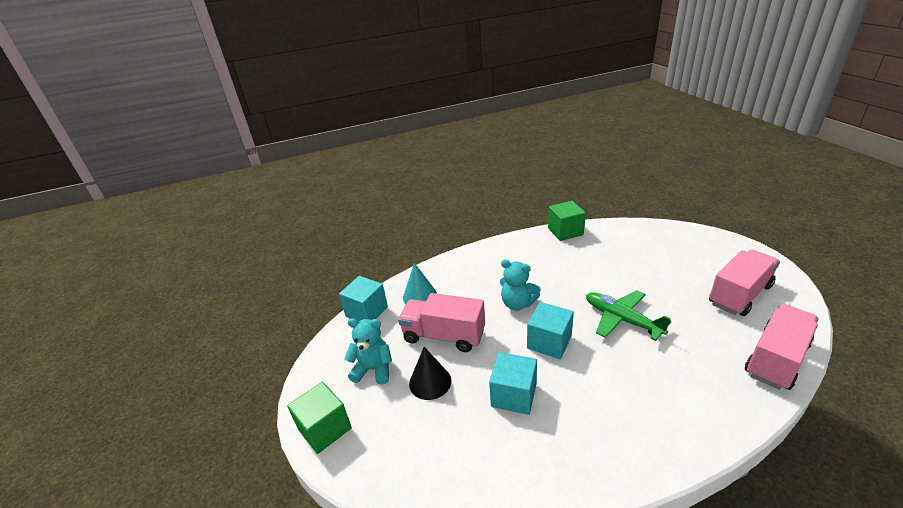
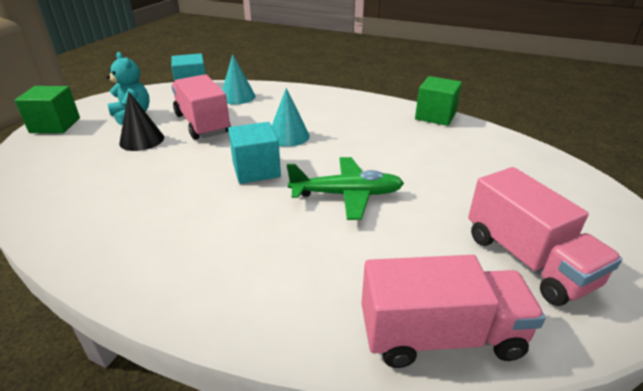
camera: 40 degrees right, 0 degrees up
(514, 395) = (165, 180): turquoise cube -> none
(517, 303) = (288, 136): turquoise teddy bear -> turquoise cone
(622, 319) = (347, 195): green plane -> green plane turned 90 degrees clockwise
(739, 295) = (527, 260): pink truck -> pink truck turned 60 degrees clockwise

